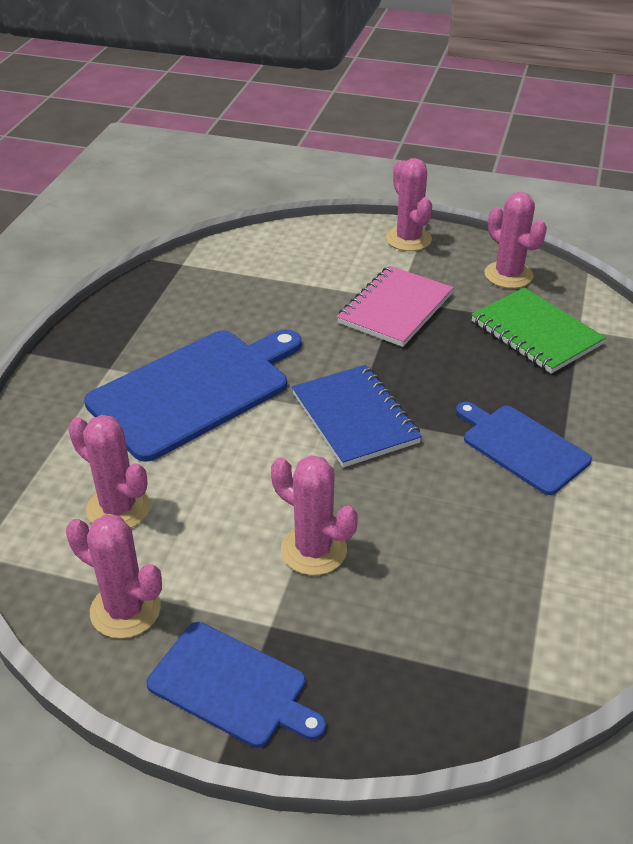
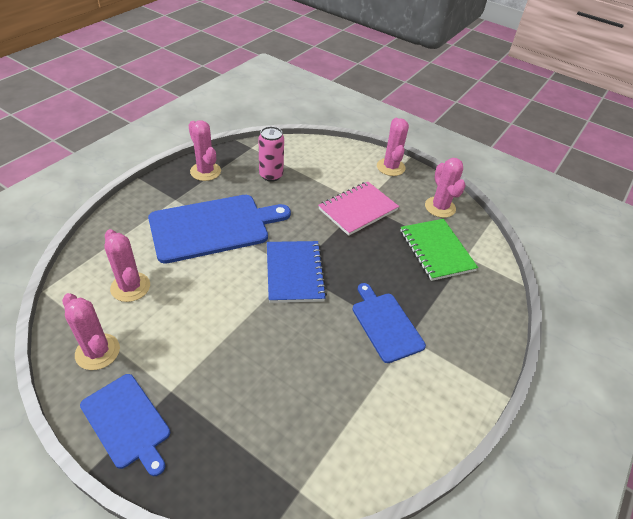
camera: 15 degrees right, 5 degrees up
(238, 295) = (271, 175): none -> pink can
(313, 550) = (222, 350): pink cactus -> pink cactus (205, 171)

